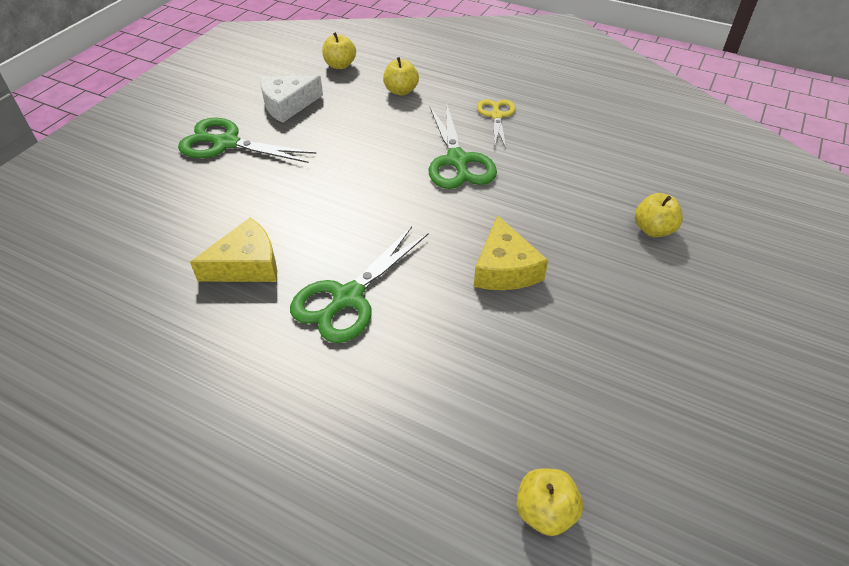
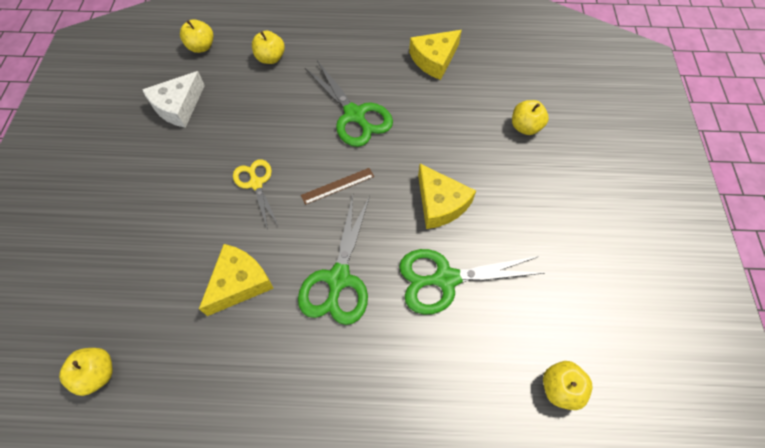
camera: 25 degrees left, 15 degrees up
(69, 290) = (98, 374): none -> yellow apple
(226, 143) = (147, 168): green scissors -> green scissors (445, 279)
(400, 216) = (337, 186): none -> brown ruler
(496, 116) = (362, 58): yellow scissors -> yellow scissors (256, 183)
(577, 138) = (434, 59): none -> yellow cheese

